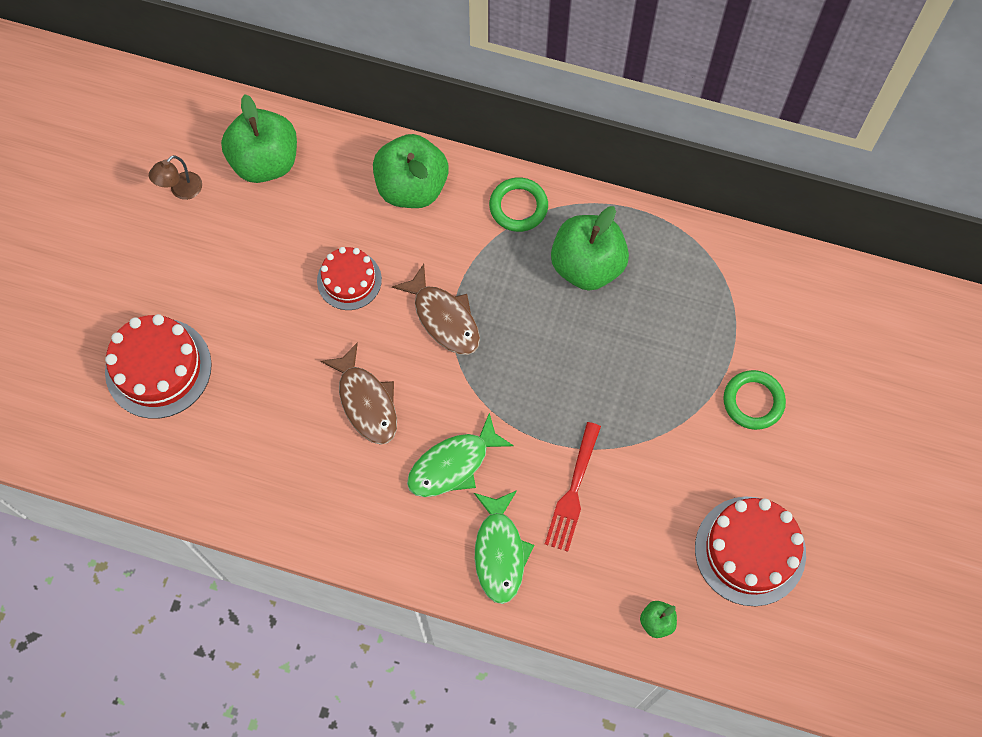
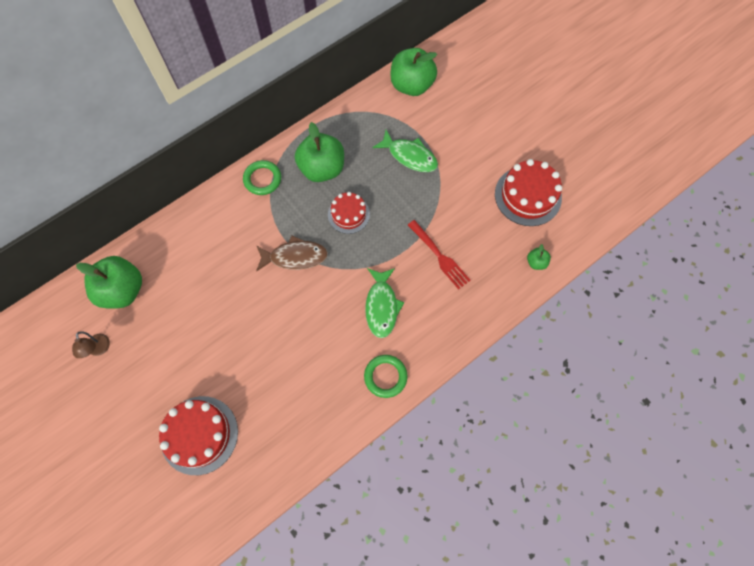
camera: 55 degrees left, 0 degrees up
(349, 280) = (233, 291): red cake -> red cake (348, 214)
(366, 402) = (312, 329): brown fish -> none
(412, 187) = (206, 223): green apple -> green apple (411, 85)
(499, 552) = (447, 315): green fish -> green fish (409, 156)
(753, 401) = (452, 143): green ring -> green ring (385, 376)

